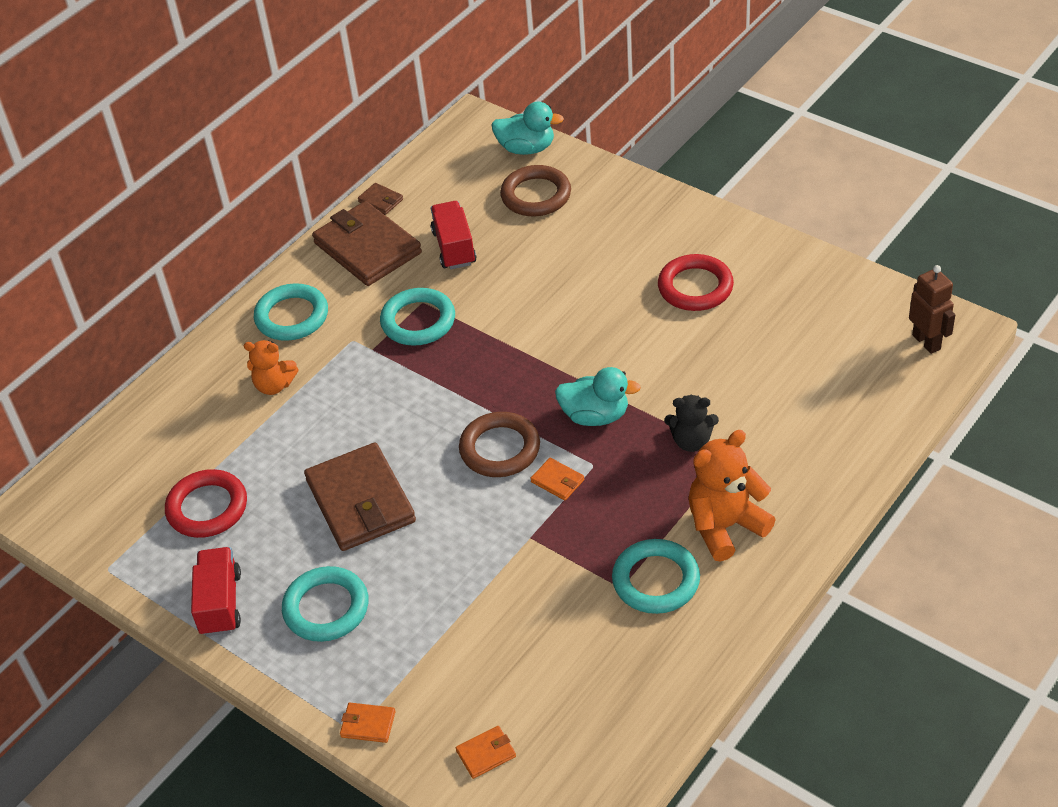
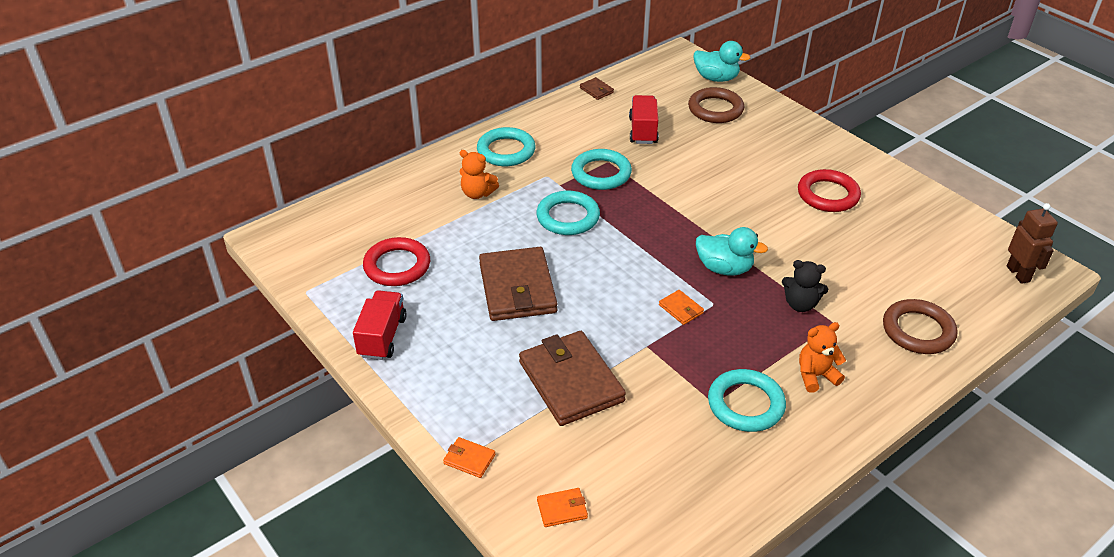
camera: 10 degrees right, 5 degrees down
(326, 608) = (464, 360): turquoise ring -> turquoise ring (568, 217)
(367, 248) = (577, 118): brown wallet -> brown wallet (571, 381)
(500, 449) = (640, 275): brown ring -> brown ring (918, 331)
(725, 526) = (815, 376): orange teddy bear -> orange teddy bear, size x0.63

